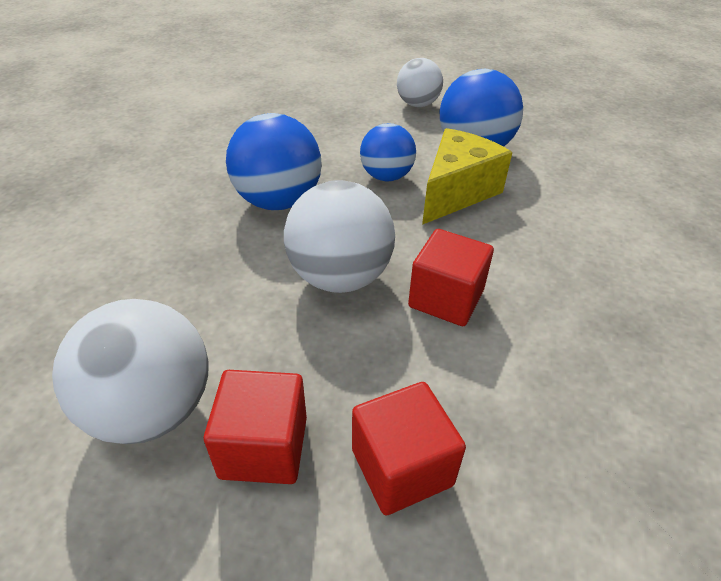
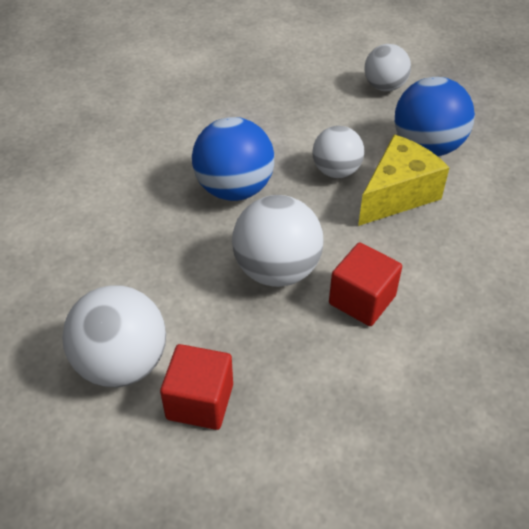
camera: 10 degrees right, 5 degrees up
(386, 176) = (336, 171): blue ball -> white ball
(402, 467) = (297, 429): red cube -> none

